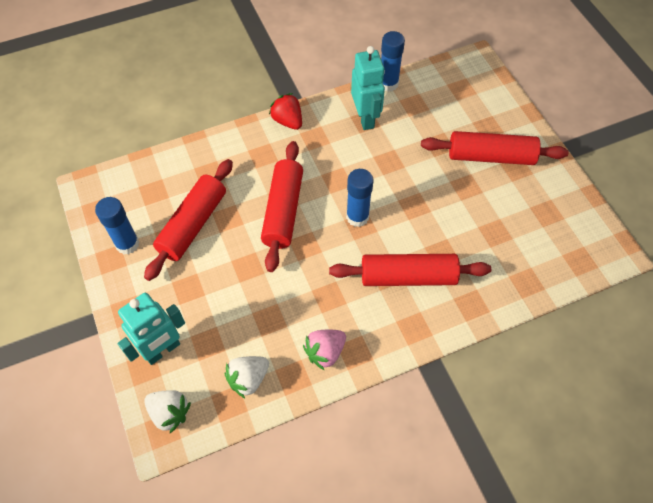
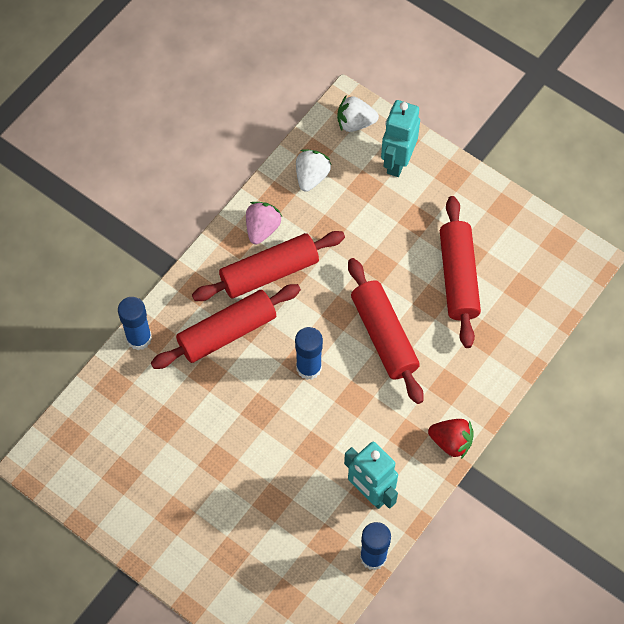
camera: 150 degrees right, 5 degrees up
(127, 244) = (501, 228): blue glue stick -> blue glue stick (139, 338)
(490, 157) = (208, 515): red rolling pin -> red rolling pin (269, 272)

